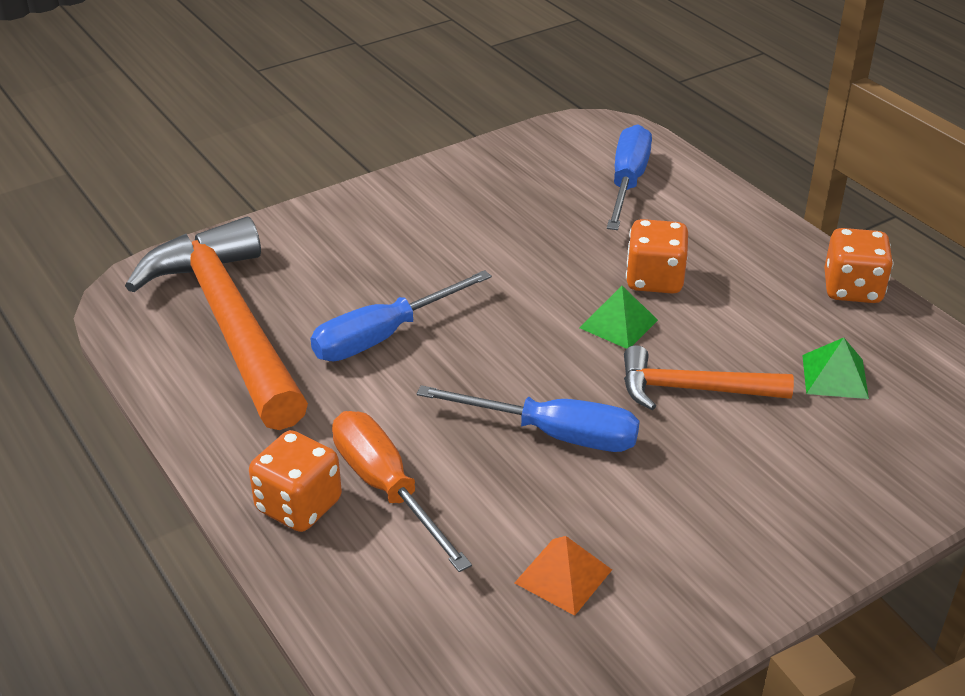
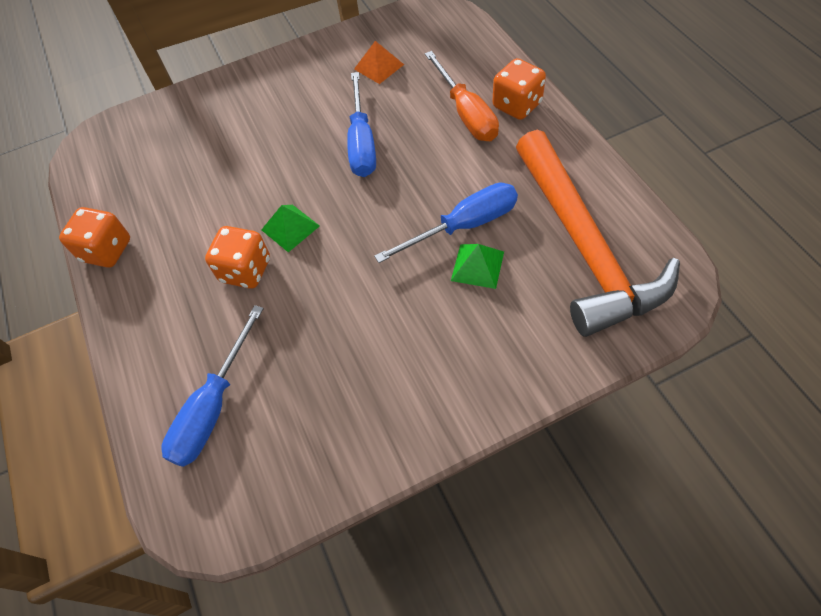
camera: 165 degrees left, 20 degrees up
(553, 434) = (362, 143): blue screwdriver -> blue screwdriver turned 120 degrees counterclockwise
(693, 389) = (264, 170): orange hammer -> none
(834, 376) = (171, 175): green pyramid -> green pyramid (477, 266)

